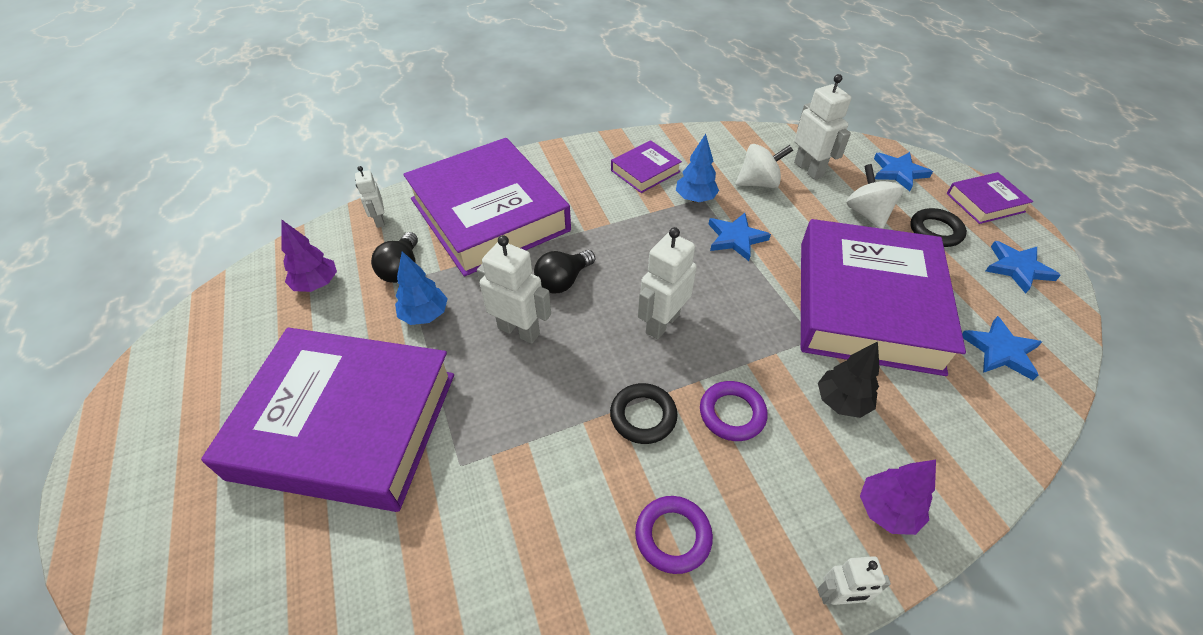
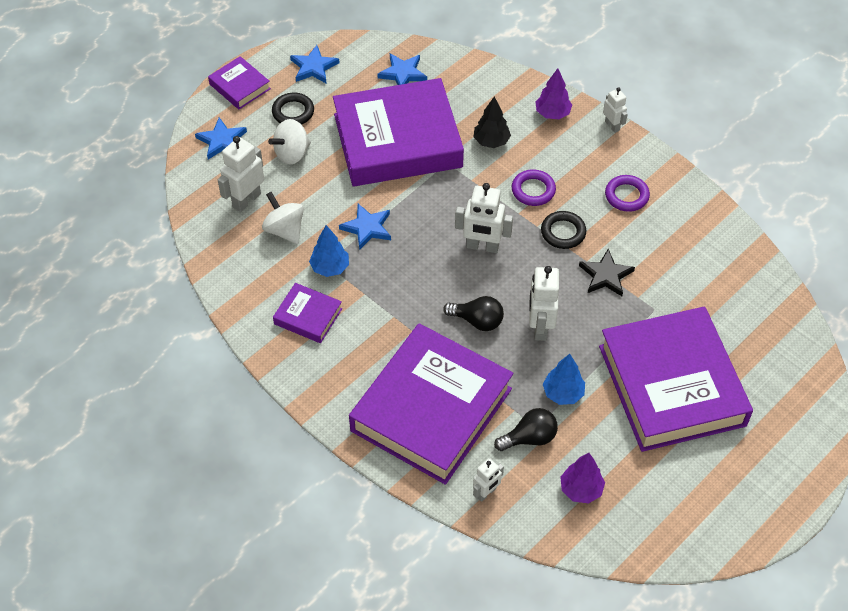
camera: 115 degrees left, 5 degrees up
(547, 433) = (606, 275): none -> black star

